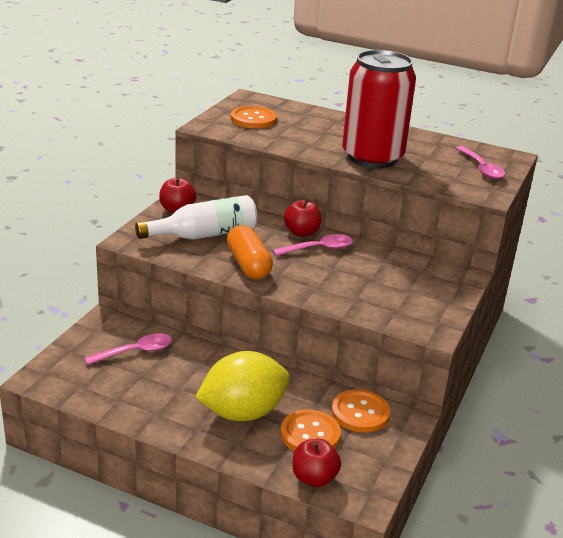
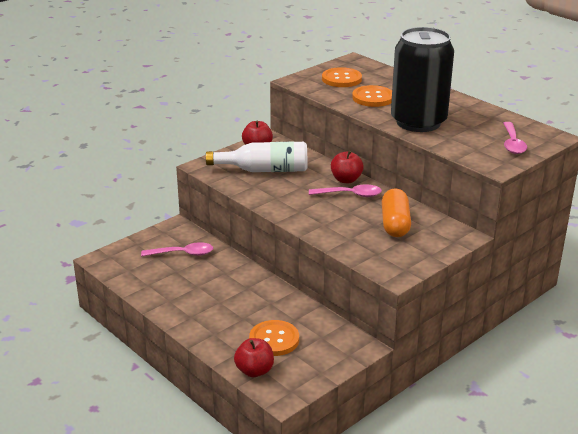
camera: 25 degrees right, 0 degrees up
(242, 412) = (233, 313): yellow lemon -> none
(248, 265) = (282, 198): orange capsule -> orange capsule (395, 224)
(360, 413) = (326, 333): orange button -> orange button (373, 98)
(372, 157) = (418, 122): red can -> black can

